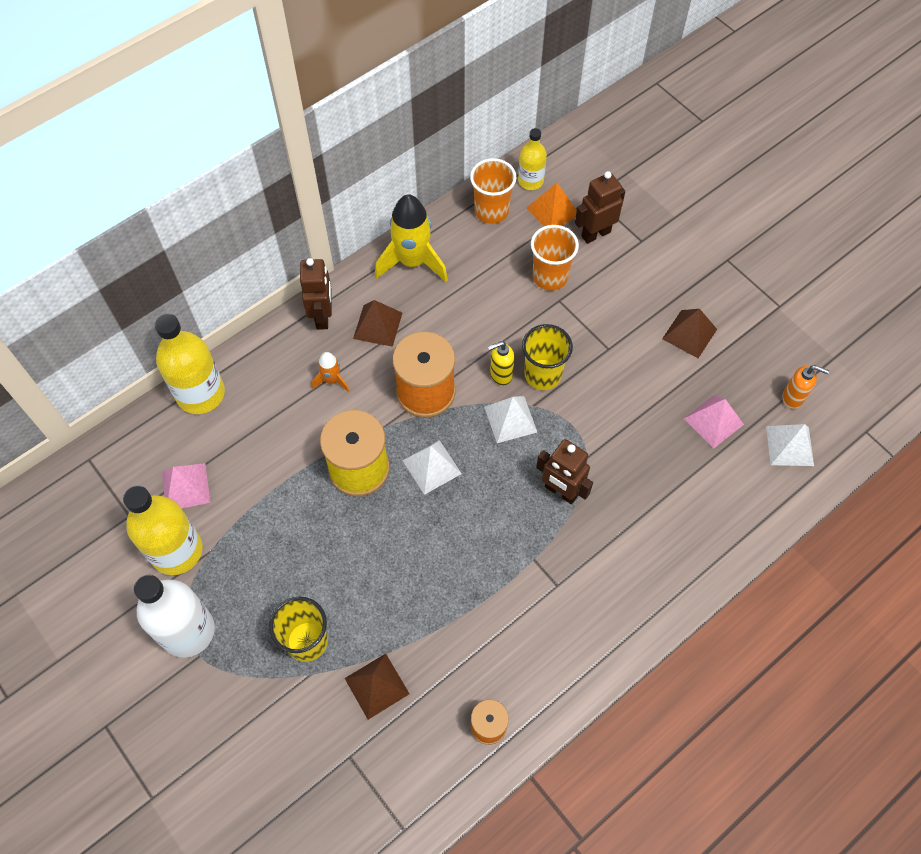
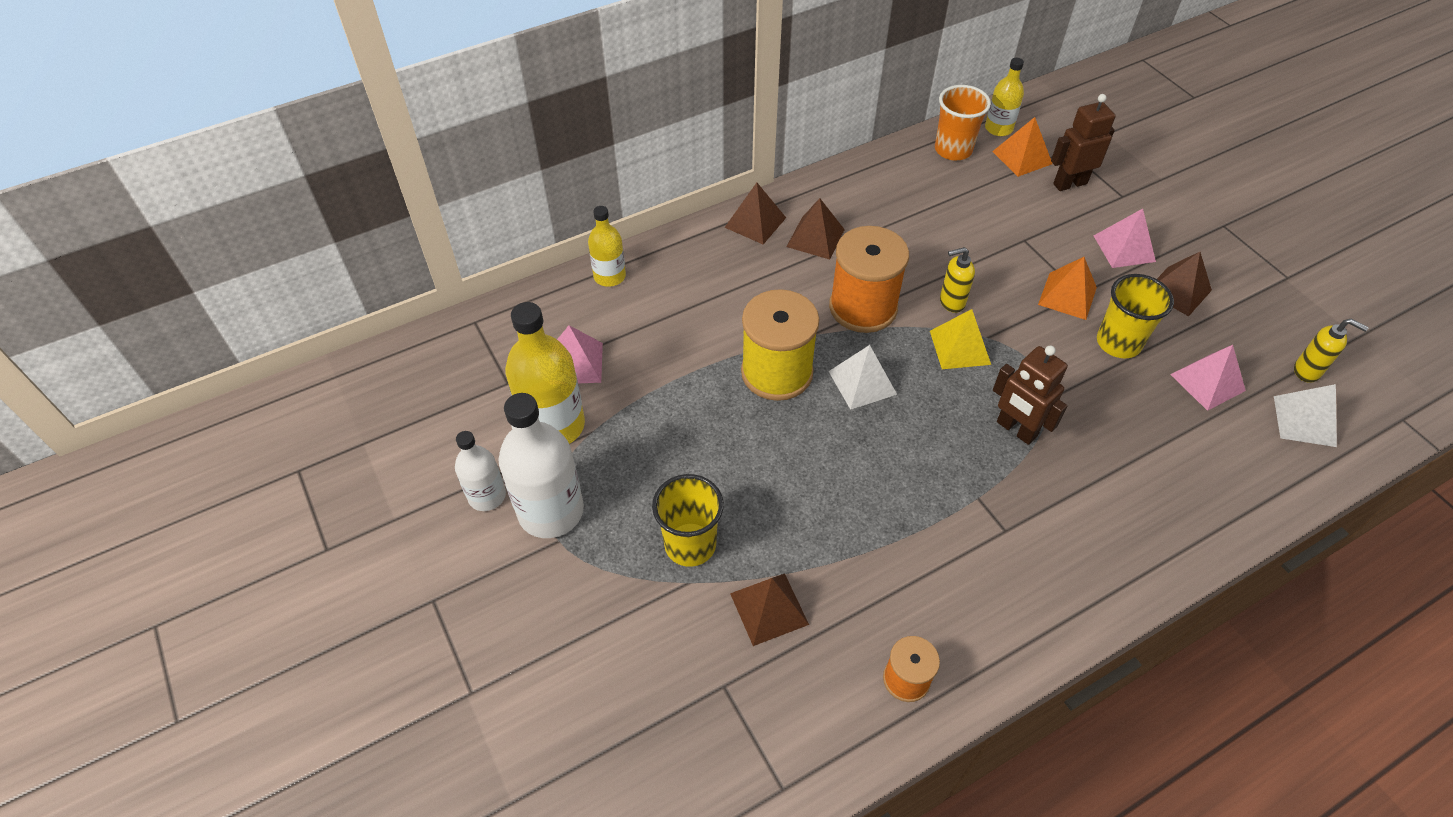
camera: 10 degrees right, 10 degrees down
(131, 626) = (487, 496): none -> white bottle
(200, 394) = (609, 276): yellow bottle -> yellow bottle, size x0.58
(323, 316) = (755, 222): brown robot -> brown pyramid
(332, 380) = (757, 282): orange rocket -> none
(412, 262) = (861, 185): yellow rocket -> none
(510, 419) = (960, 347): white pyramid -> yellow pyramid
(543, 375) = (1001, 308): yellow cup -> yellow cup (1118, 343)
(550, 277) = (1015, 216): orange cup -> none
(597, 353) = (1067, 295): none -> orange pyramid
(644, 296) = (1124, 248): none -> pink pyramid
(793, 398) = (1307, 371): orange soap dispenser -> yellow soap dispenser

